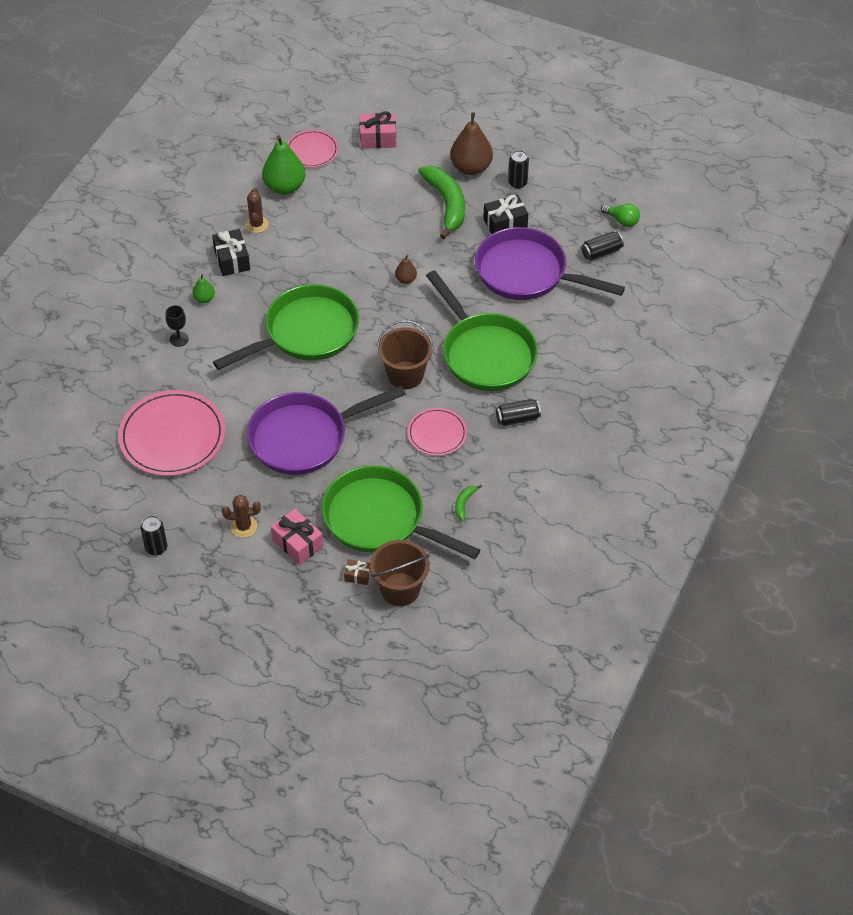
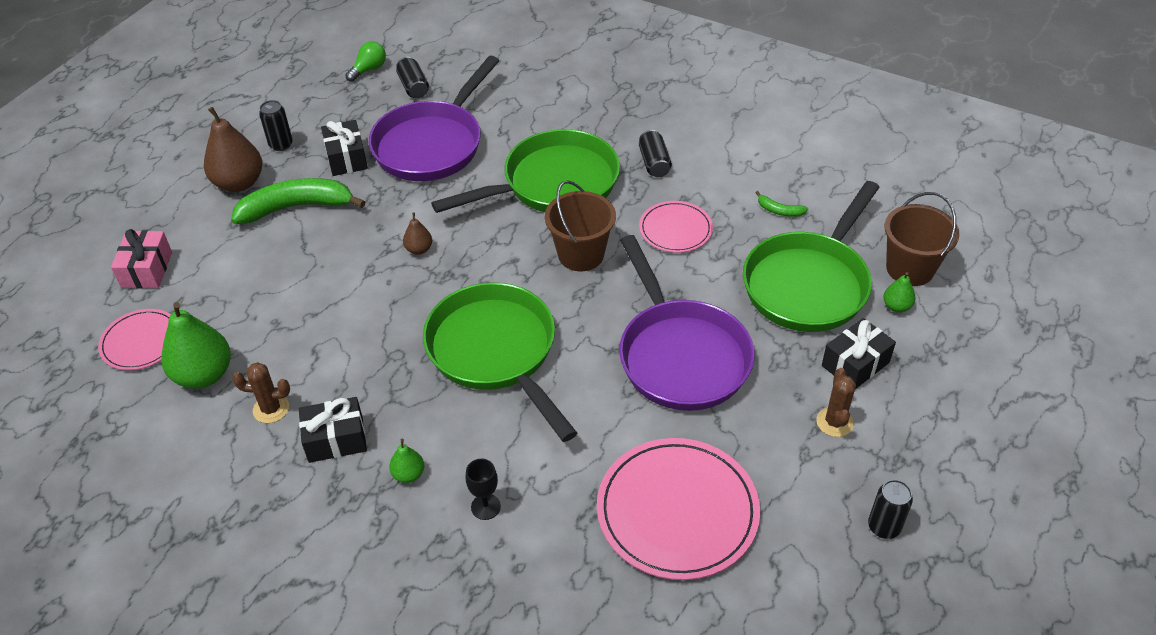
camera: 85 degrees left, 5 degrees down
(297, 543) = (855, 364): pink gift -> black gift
(357, 576) = (896, 306): brown gift -> green pear

